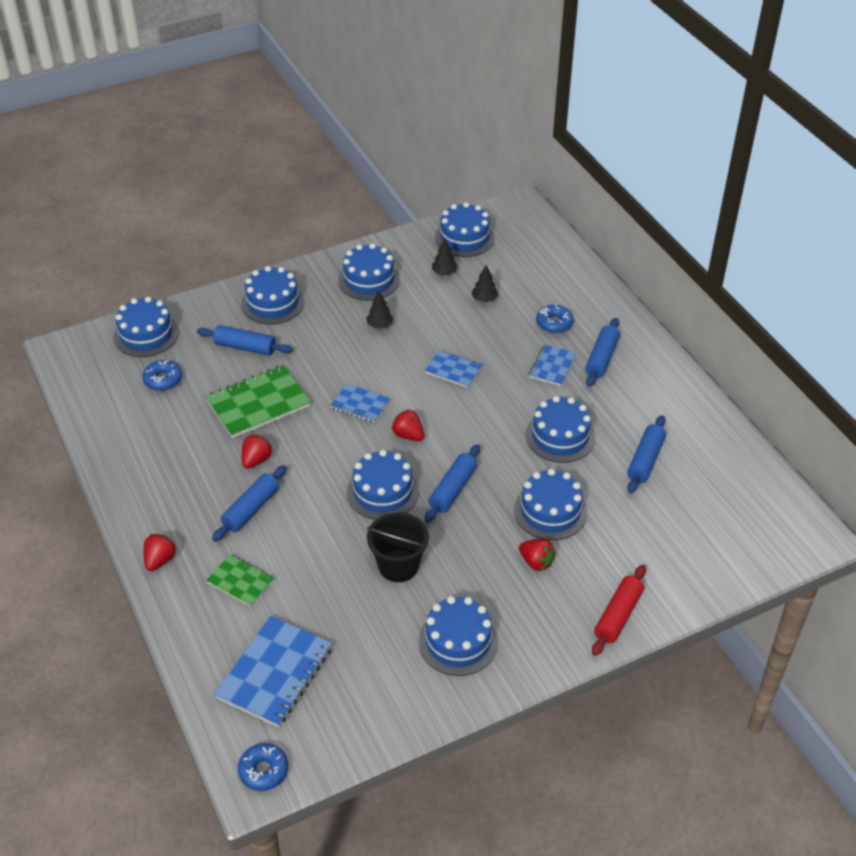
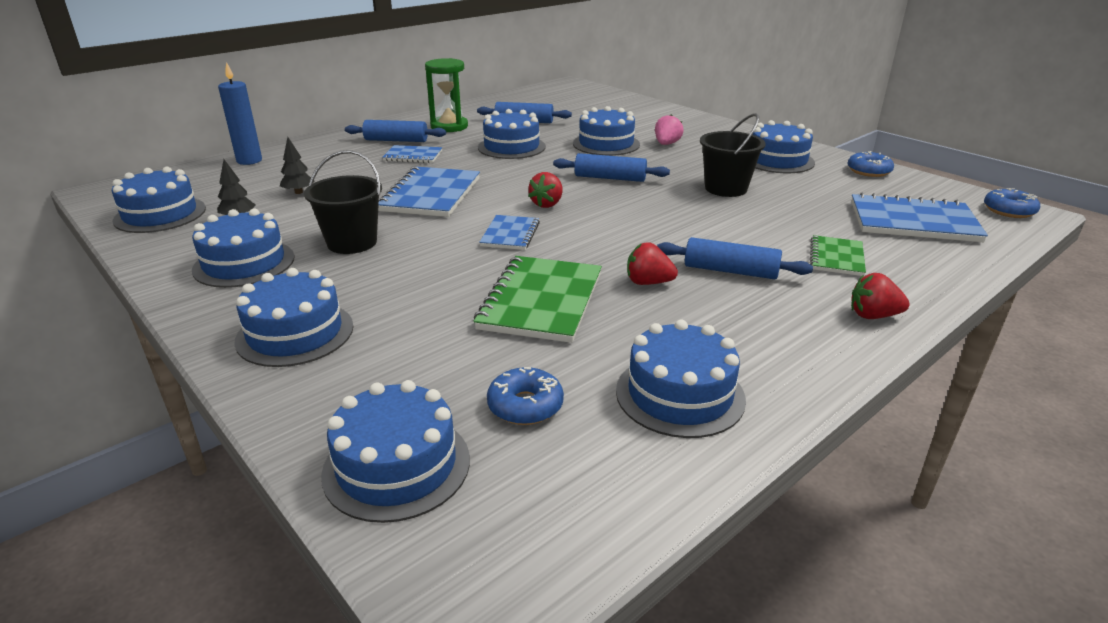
camera: 105 degrees left, 15 degrees down
(245, 347) = (416, 337): blue rolling pin -> none
(258, 403) = (541, 301): green notebook -> green notebook turned 60 degrees clockwise
(380, 325) = (352, 242): black tree -> black bucket
(383, 492) = (639, 206): blue cake -> blue cake (680, 394)
(453, 370) = (431, 195): blue notebook -> blue notebook, size x1.77
(536, 562) = (666, 144): red strawberry -> pink strawberry
(554, 323) = (343, 160): blue donut -> blue donut (868, 171)
(567, 271) = (249, 161): none -> blue candle
(618, 615) = (691, 120): red rolling pin -> none
(638, 399) = (449, 126): none -> green hourglass

